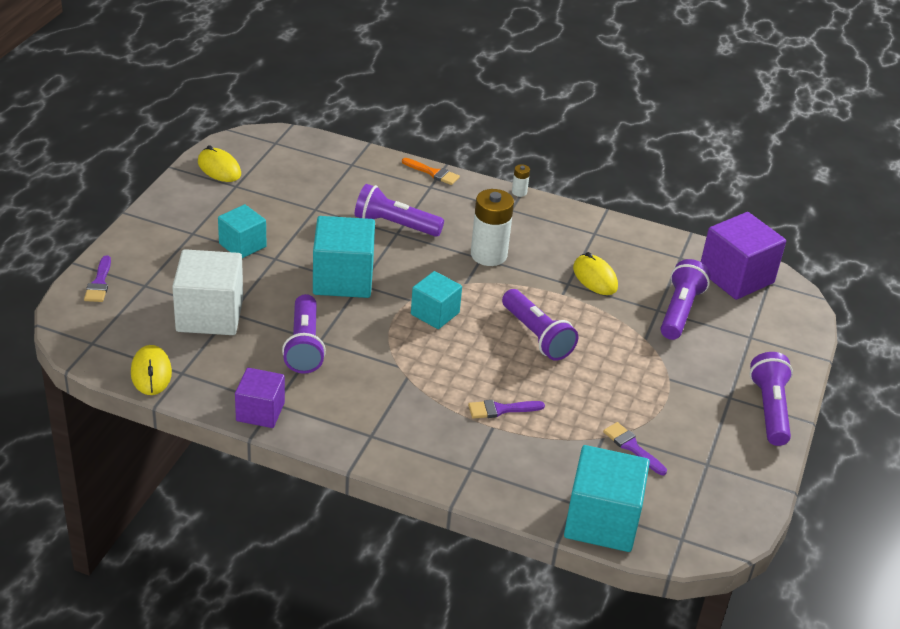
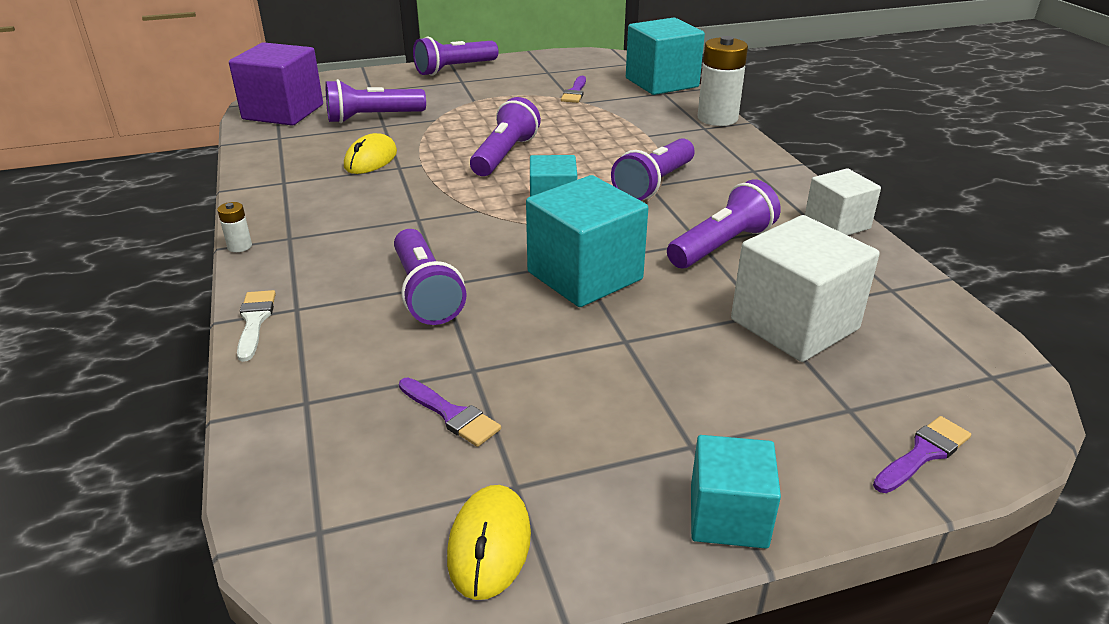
camera: 125 degrees left, 5 degrees down
(151, 373) = (931, 306): yellow mouse -> none
(242, 245) = (643, 381): turquoise cube -> turquoise cube (728, 516)
(260, 412) = (837, 224): purple cube -> white cube
(410, 373) = (654, 184): none -> purple flashlight
(433, 173) = (255, 321): orange brush -> white brush
(488, 255) = (406, 217): white battery -> white battery (717, 118)
(501, 409) = (623, 138): purple brush -> purple brush (451, 414)

